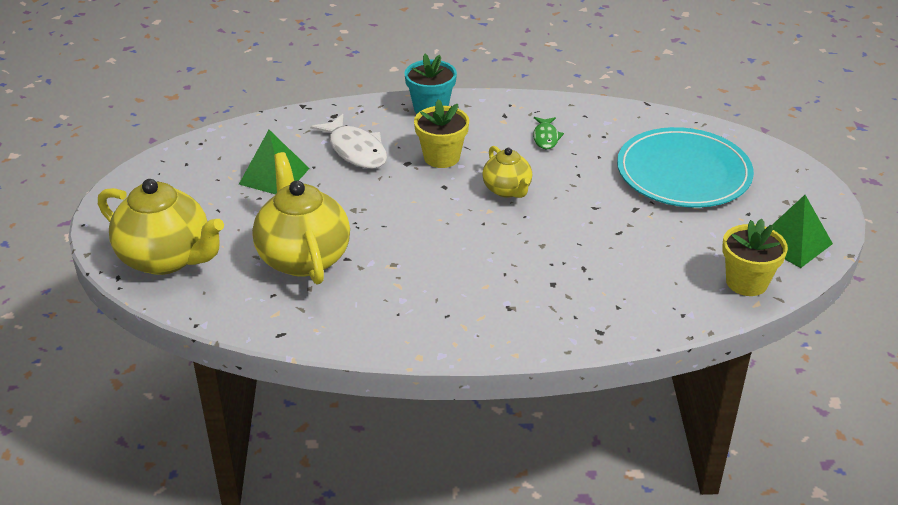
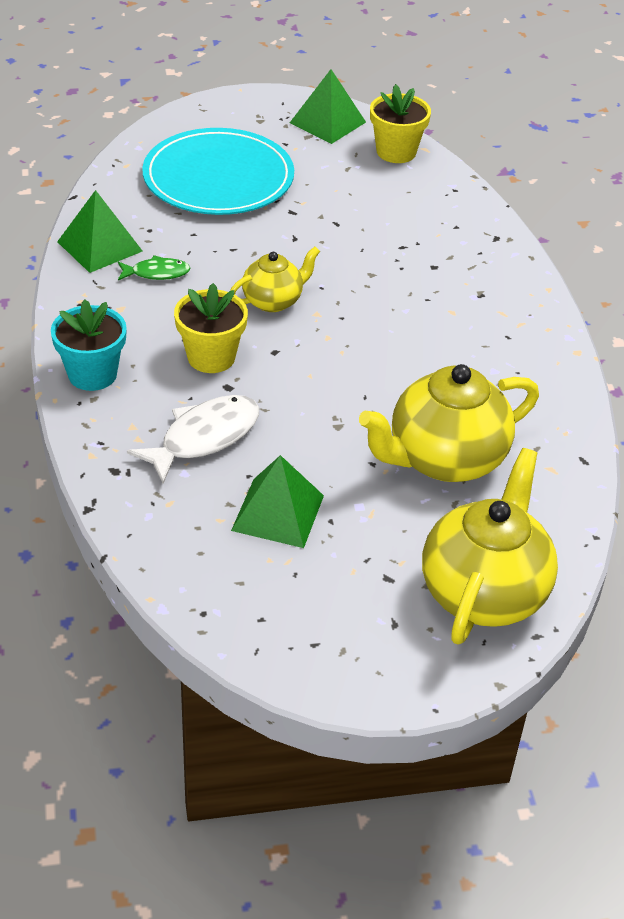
camera: 100 degrees left, 5 degrees up
(580, 114) = (100, 246): none -> green pyramid

